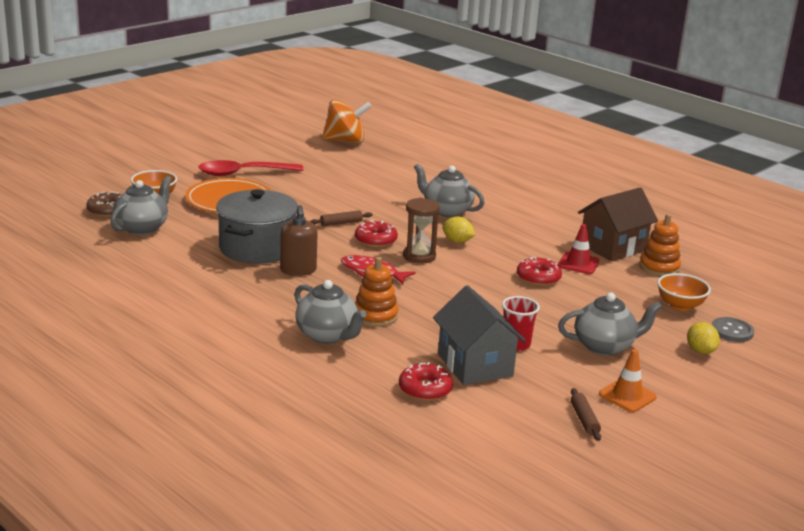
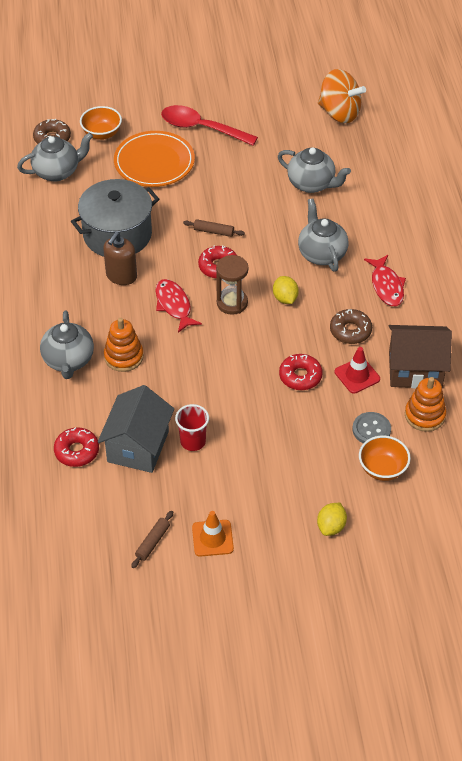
camera: 40 degrees right, 25 degrees up
(521, 213) = (386, 286): none -> red fish
(534, 242) = (350, 331): none -> brown donut
(605, 346) = (259, 480): grey teapot -> grey teapot (312, 184)
(732, 331) = (388, 521): grey button -> grey button (371, 430)

